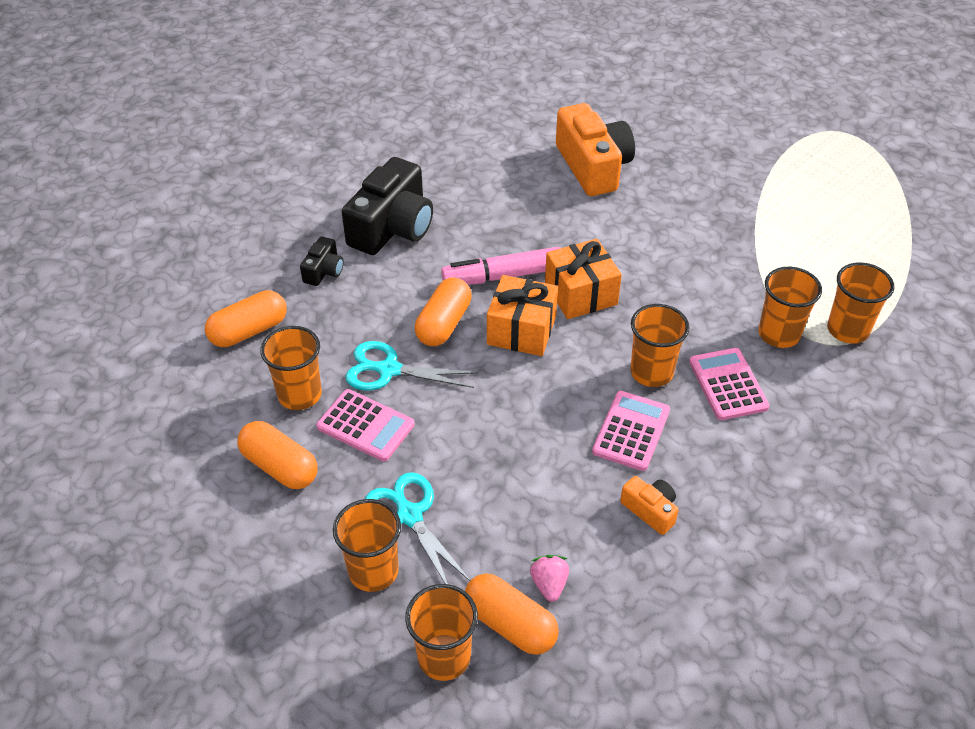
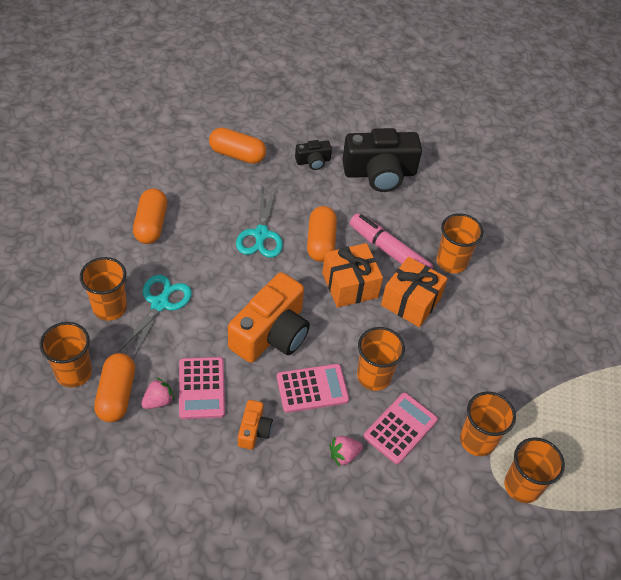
camera: 50 degrees right, 5 degrees up
(299, 395) = (209, 204): orange cup -> orange cup (451, 262)
(365, 426) = (210, 247): pink calculator -> pink calculator (202, 388)
(388, 370) = (261, 235): turquoise scissors -> turquoise scissors turned 150 degrees counterclockwise
(443, 324) = (320, 242): orange capsule -> orange capsule turned 75 degrees counterclockwise
(593, 166) = (541, 249): orange camera -> orange camera (271, 333)
(731, 447) = (344, 455): none -> pink strawberry

